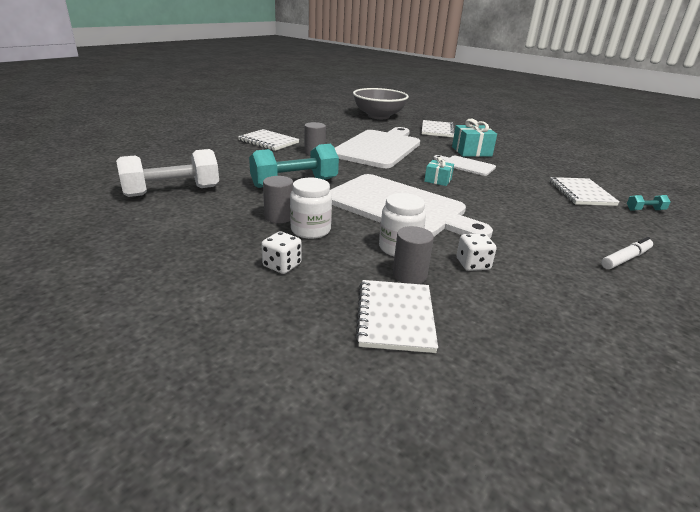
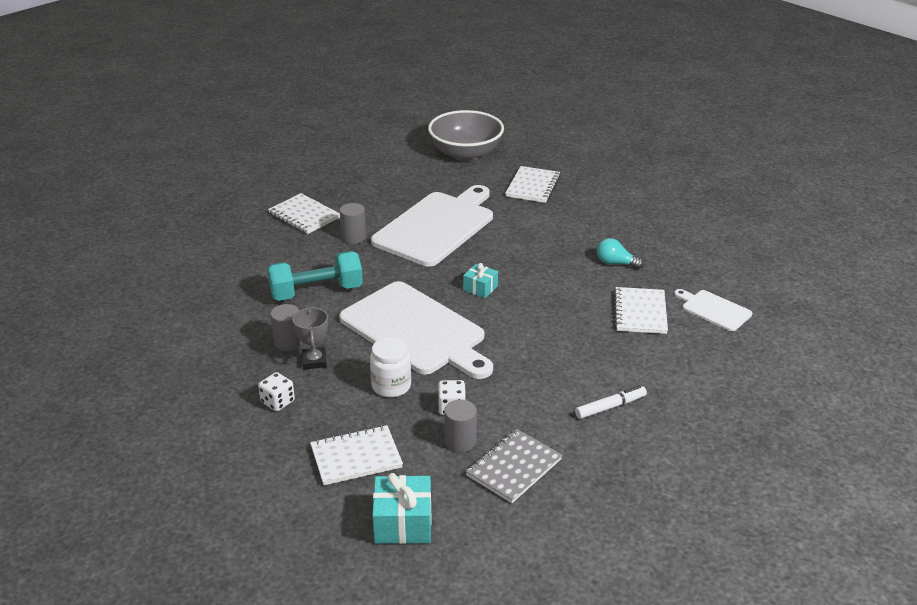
camera: 10 degrees right, 5 degrees up
(172, 191) = (189, 304): white dumbbell -> none
(310, 230) = (314, 361): white jar -> grey trophy
(395, 317) = (356, 457): white notebook -> white notebook turned 60 degrees clockwise
(409, 275) = (386, 417): grey cylinder -> grey cylinder (460, 441)
(466, 165) = (530, 261): white cutting board -> white cutting board (714, 310)
(471, 151) = (553, 233): turquoise gift -> turquoise gift (403, 523)
(533, 166) = (615, 263): none -> turquoise light bulb
(582, 319) = (514, 467): none -> grey notebook
(645, 210) = (695, 341): turquoise dumbbell -> none

